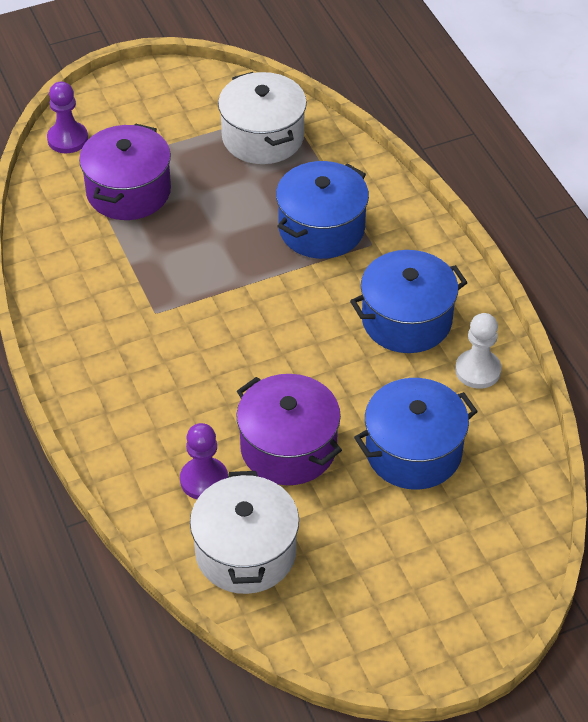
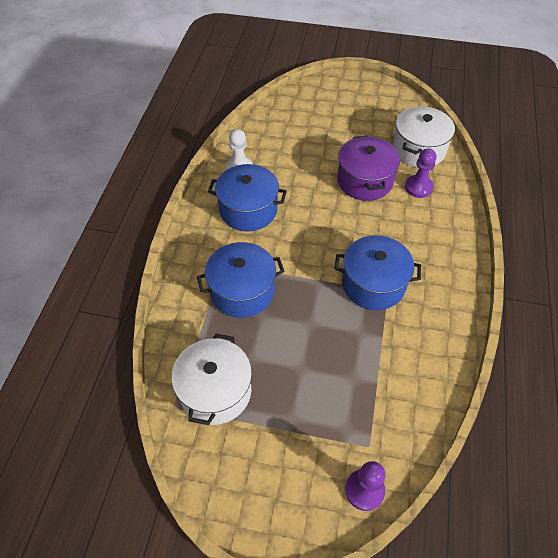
camera: 145 degrees left, 5 degrees up
(128, 191) = (347, 400): purple pot -> none
(413, 452) = (306, 150): blue pot -> blue pot (373, 284)

